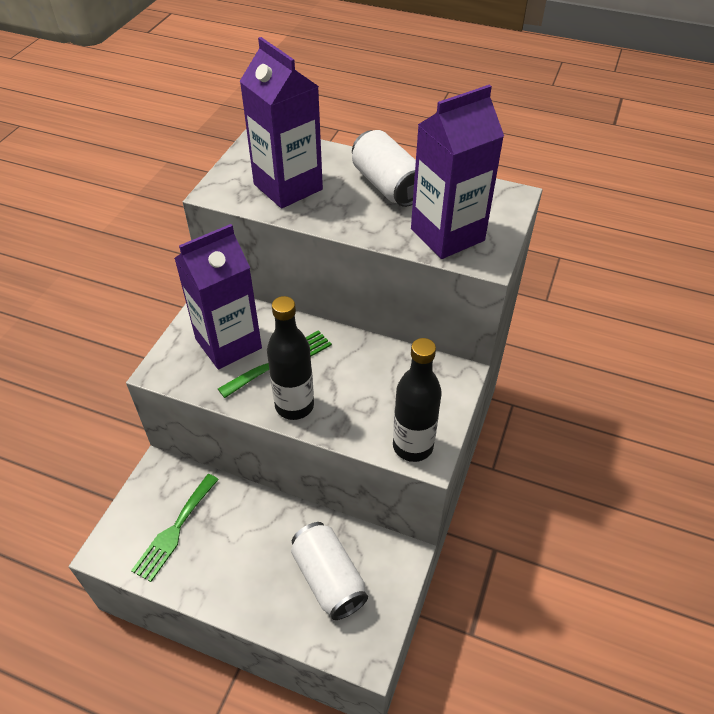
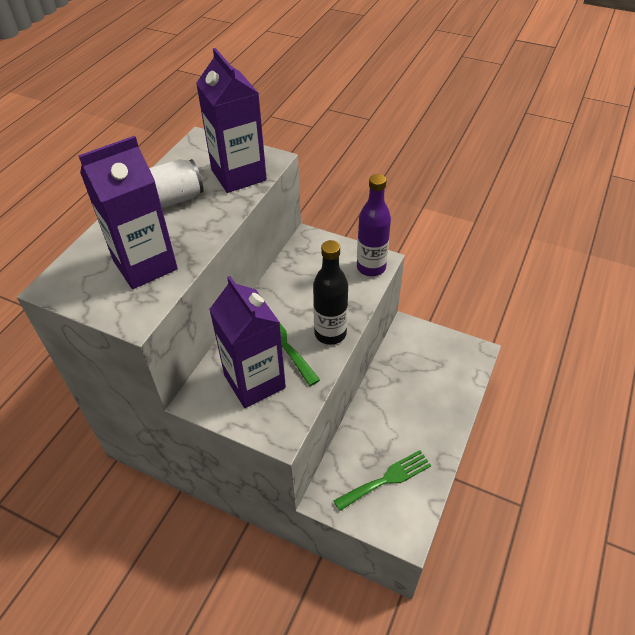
camera: 85 degrees left, 0 degrees up
(175, 530) = (387, 479): green fork -> green fork turned 60 degrees counterclockwise
(328, 579) = (425, 371): white can -> none
(413, 446) = (371, 267): black bottle -> purple bottle

